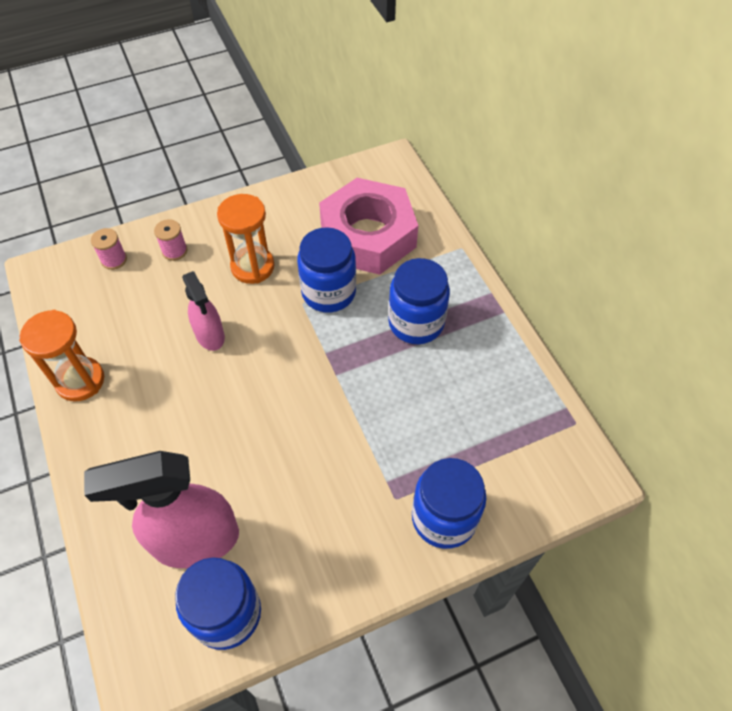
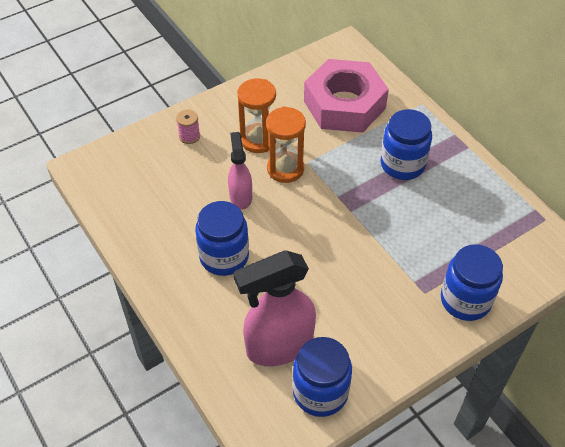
camera: 10 degrees left, 5 degrees down
(80, 381) = (145, 245): orange hourglass -> orange hourglass (285, 169)
(114, 260) = (141, 149): pink spool -> none
(210, 336) = (240, 196): pink spray bottle -> pink spray bottle turned 150 degrees counterclockwise
(328, 292) = (326, 151): blue jar -> blue jar (224, 256)

